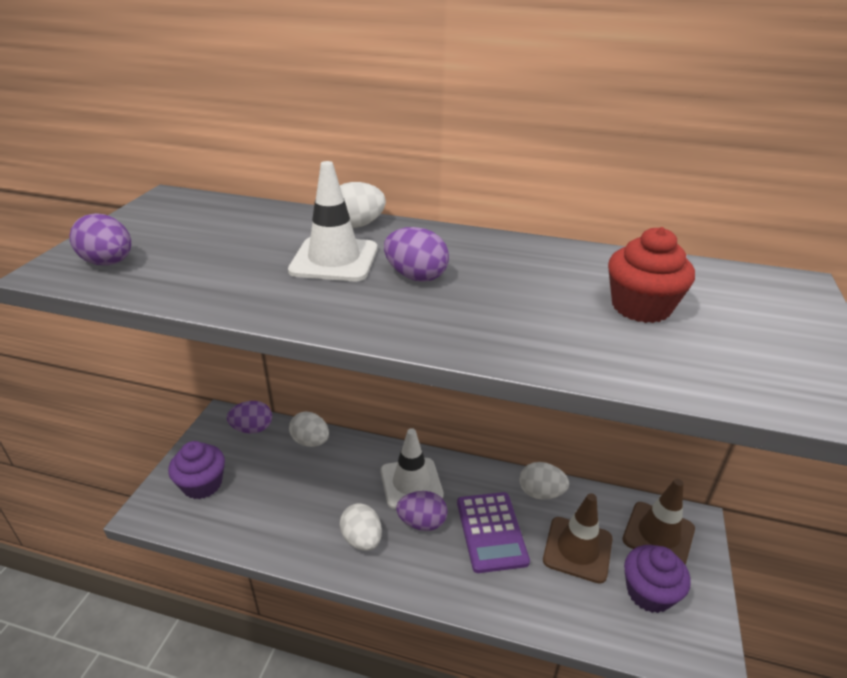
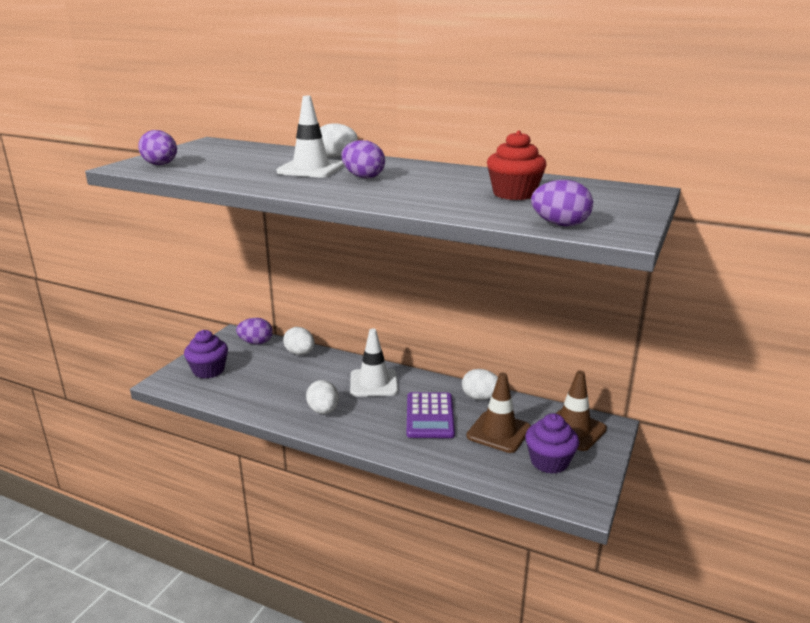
camera: 10 degrees right, 10 degrees down
(422, 522) = (374, 406): purple egg -> purple egg (560, 225)

